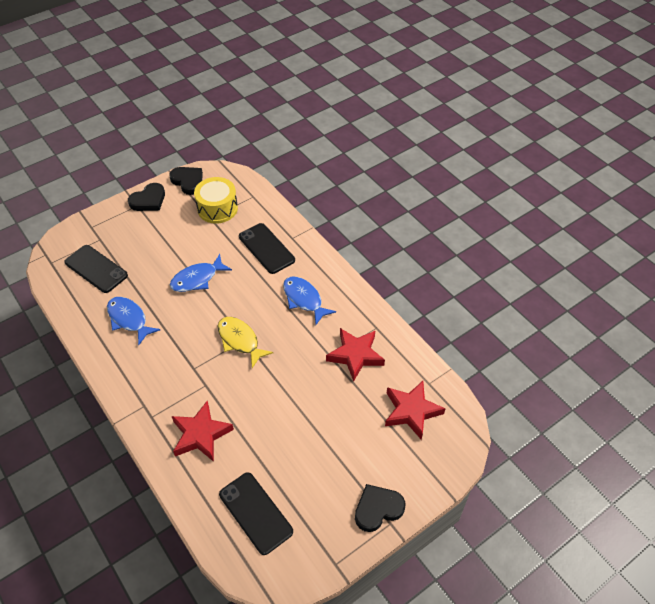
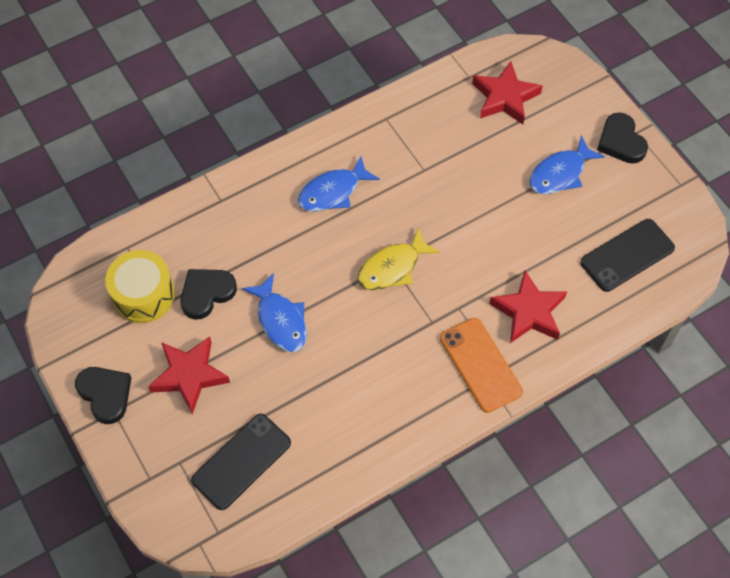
camera: 85 degrees left, 10 degrees up
(129, 319) = (344, 407): blue fish -> blue fish (560, 173)
(156, 402) = (480, 365): none -> orange phone
(188, 181) = (74, 337): black heart -> black heart (206, 293)
(266, 248) = (235, 232): black phone -> none
(355, 355) = (425, 143): red star -> red star (189, 375)

